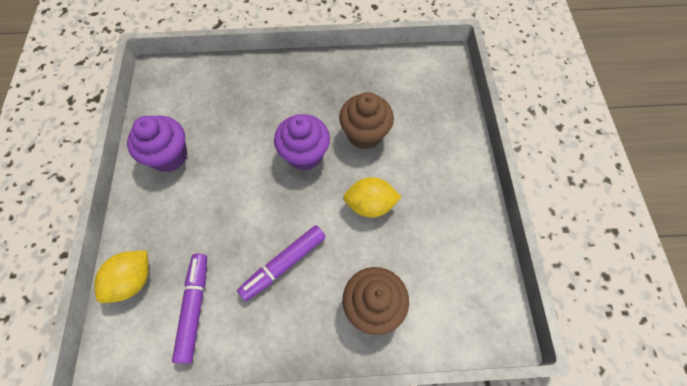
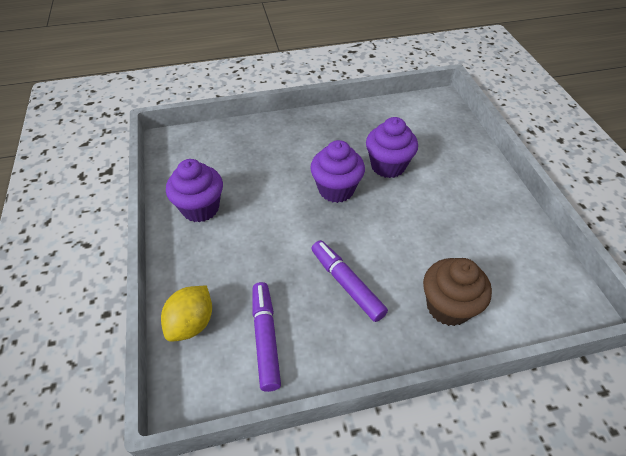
camera: 10 degrees left, 15 degrees down
(284, 264) = (347, 284): purple marker -> purple marker turned 105 degrees clockwise
(364, 134) = (388, 166): brown cupcake -> purple cupcake
(370, 205) = (414, 221): yellow lemon -> none

